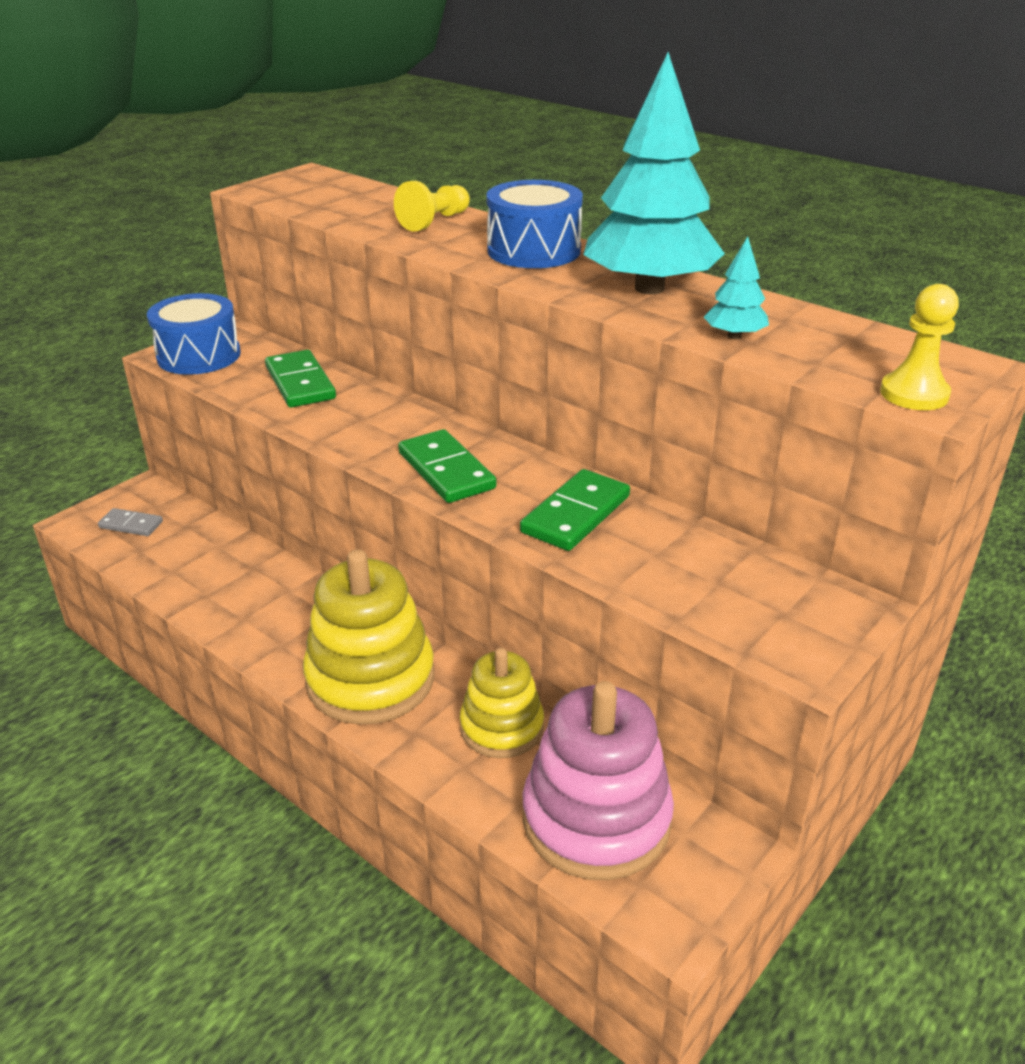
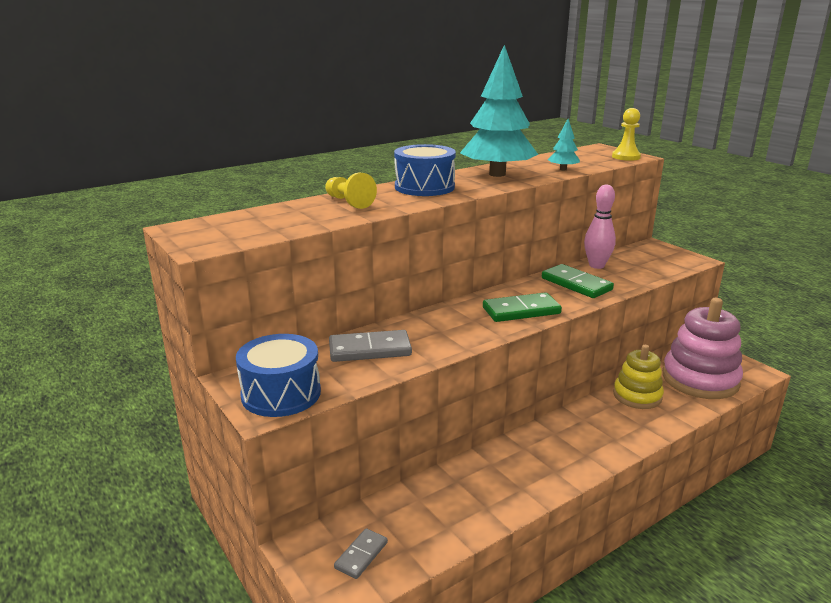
camera: 75 degrees left, 10 degrees down
(300, 383) = (370, 350): green domino -> grey domino
(370, 679) = (594, 436): yellow stacking toy -> none
(679, 533) = (596, 265): none -> pink bowling pin

